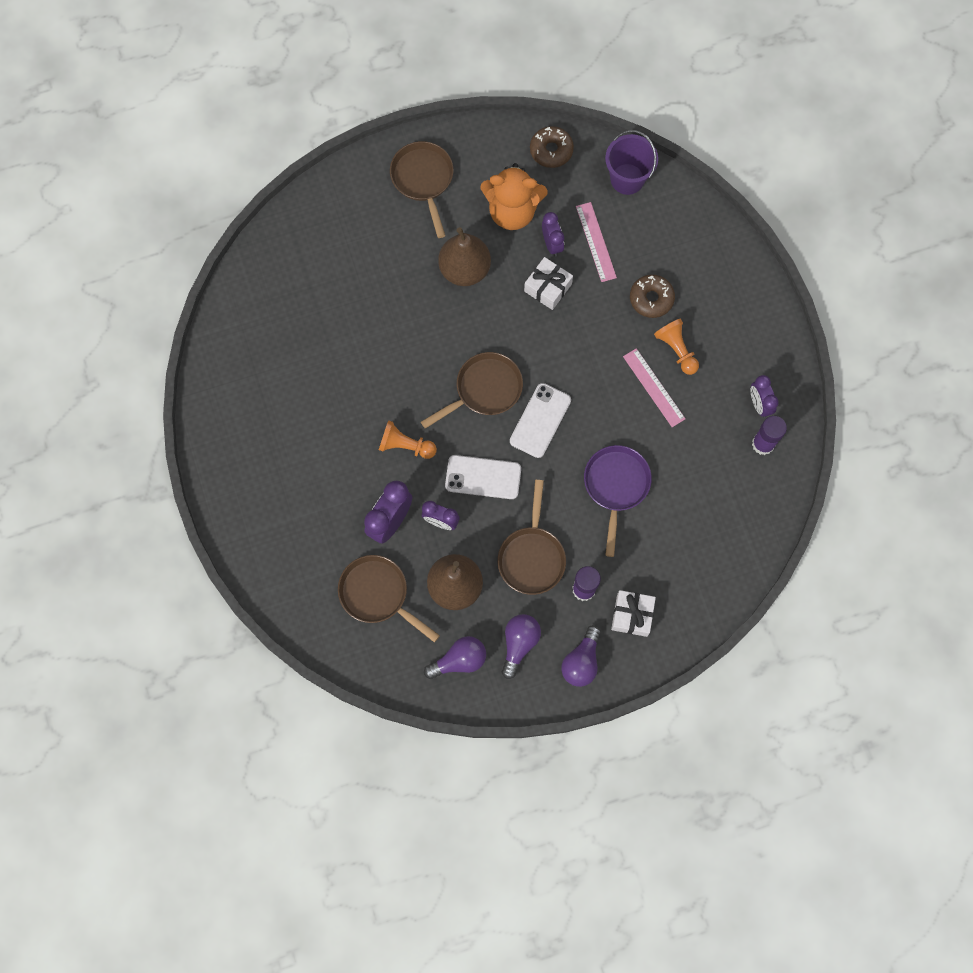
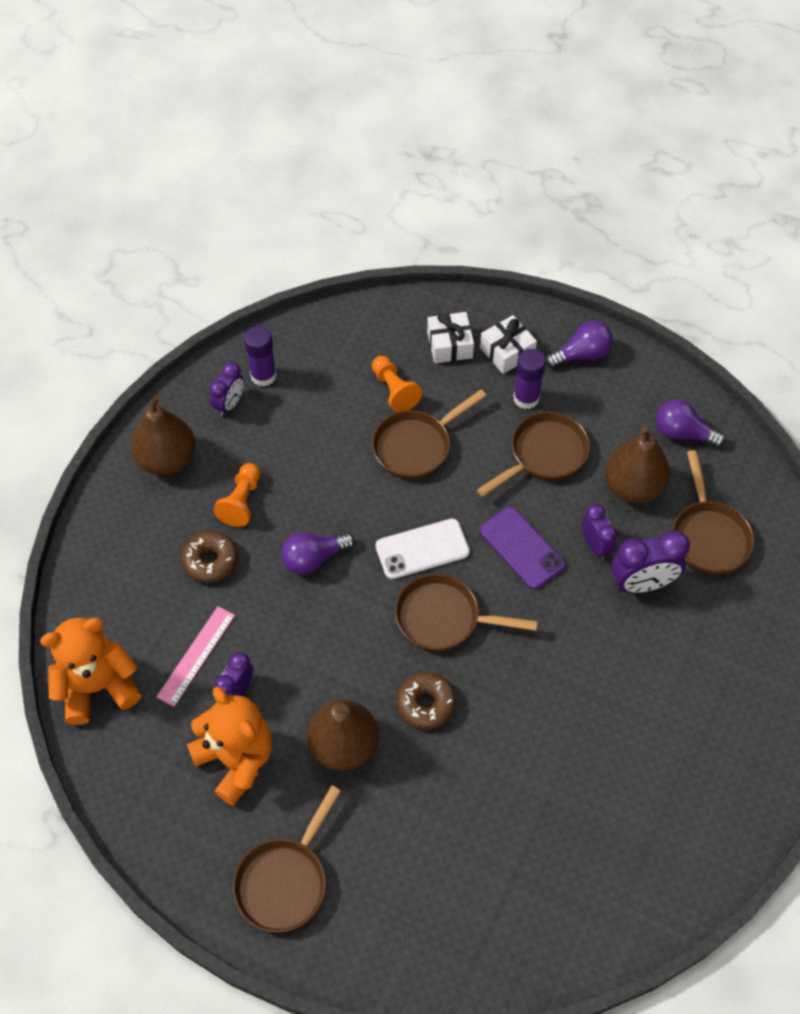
camera: 135 degrees left, 15 degrees down
(405, 445) = (565, 634): orange pawn -> orange pawn (394, 390)
(483, 477) = (521, 548): white phone -> purple phone
(519, 644) = (620, 405): purple light bulb -> purple light bulb (314, 558)
(548, 287) = (287, 655): white gift -> white gift (449, 345)
(551, 150) = (130, 786): brown donut -> brown donut (426, 704)
(616, 486) = (416, 446): purple pan -> brown pan
(627, 179) = (98, 687): purple bucket -> orange teddy bear
(654, 387) = (296, 490): pink ruler -> none
(751, 334) = (167, 459): none -> brown pear

